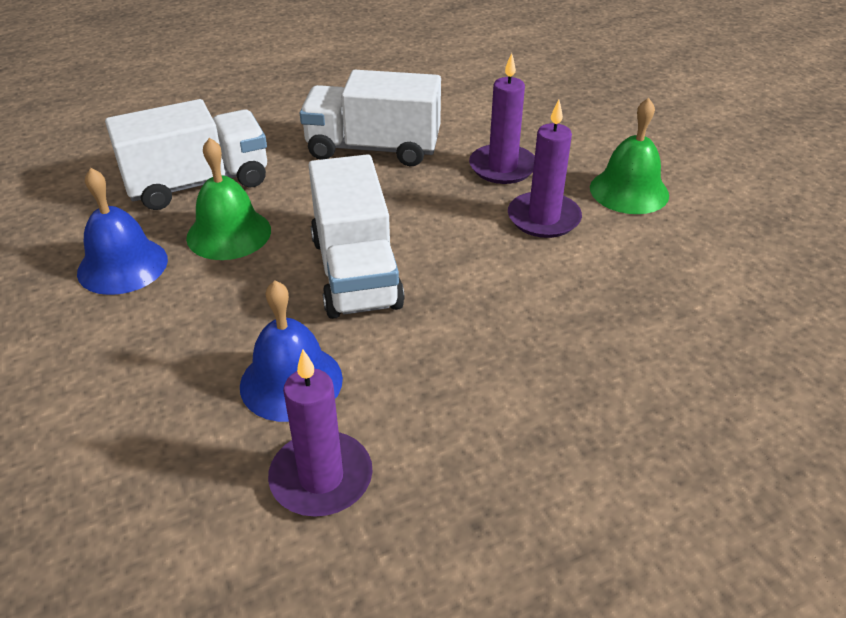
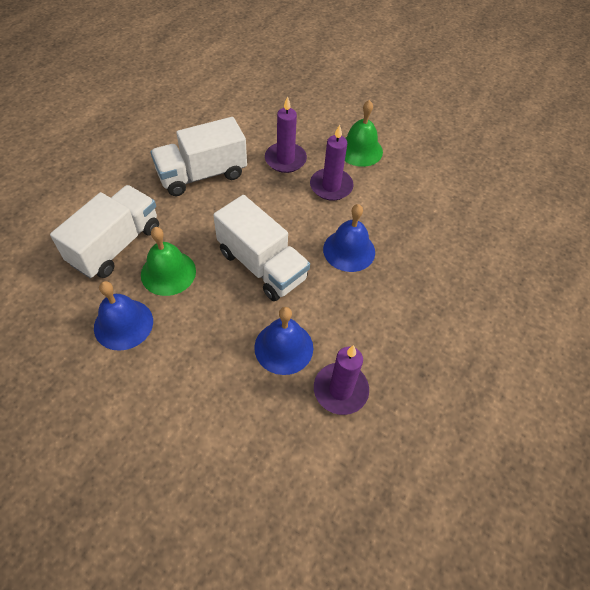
camera: 35 degrees left, 15 degrees up
(501, 303) = (349, 250): none -> blue bell

